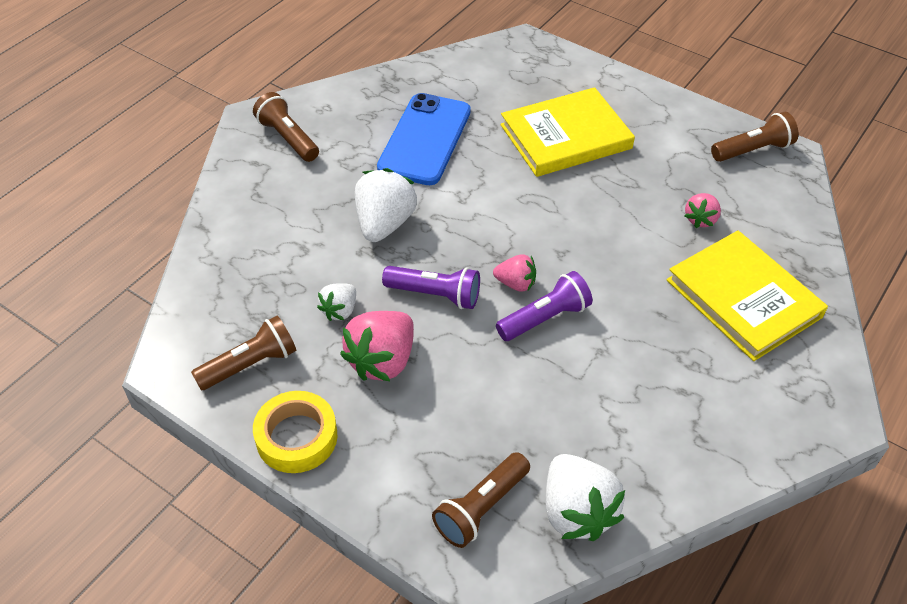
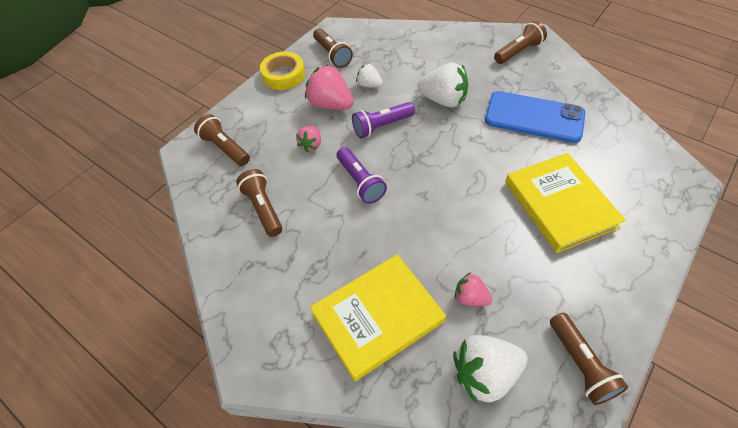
camera: 95 degrees right, 5 degrees up
(435, 295) = (381, 126): purple flashlight -> purple flashlight turned 45 degrees clockwise
(515, 283) = (392, 167): pink strawberry -> pink strawberry (311, 145)
(576, 512) = (212, 191): white strawberry -> white strawberry (485, 374)
(603, 433) = (263, 208): none -> brown flashlight

